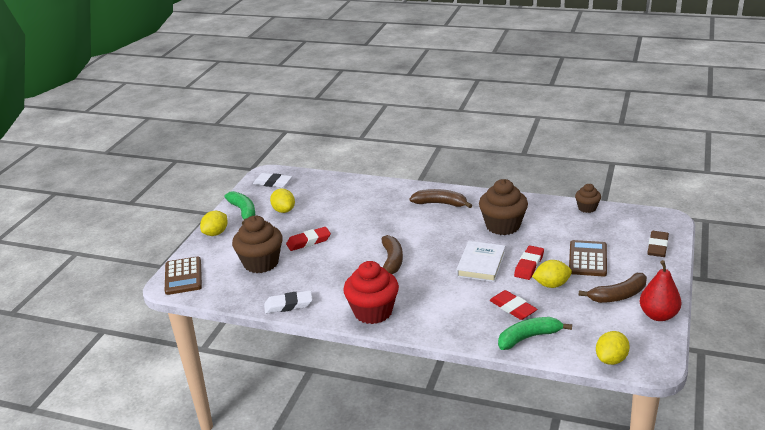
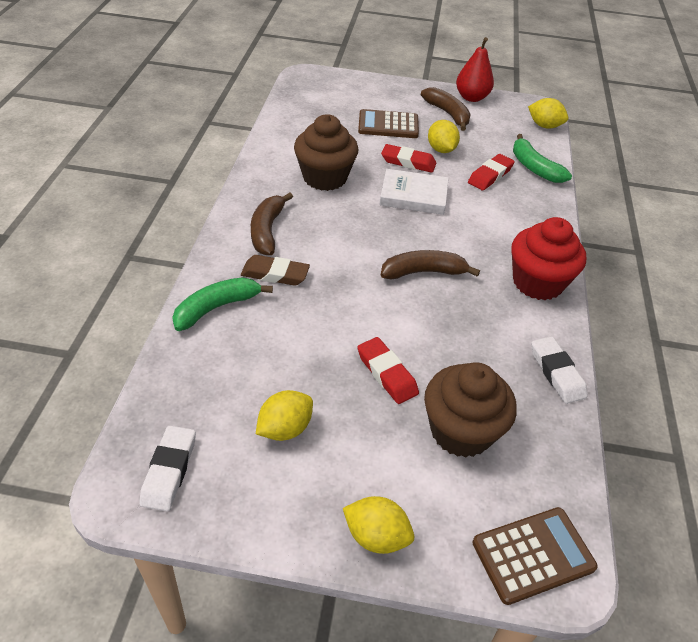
camera: 105 degrees left, 15 degrees up
(243, 211) = (289, 502): green banana -> green banana (216, 308)
(587, 208) = (282, 117): brown cupcake -> none
(657, 247) = (358, 85): brown eraser -> brown eraser (275, 274)

